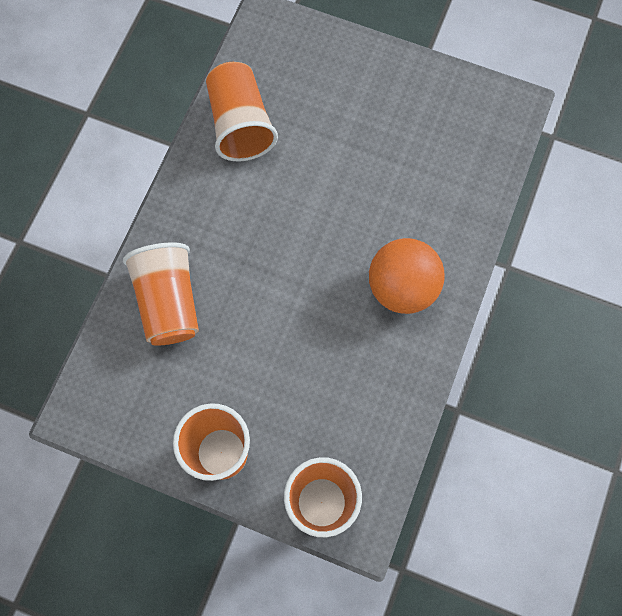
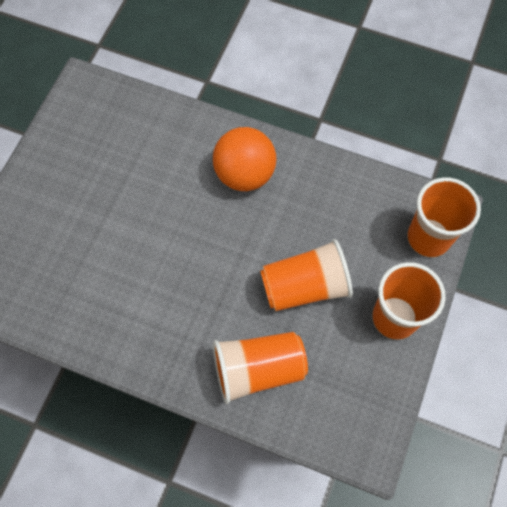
camera: 90 degrees left, 5 degrees down
(240, 124) = (77, 309): orange cup -> orange cup (304, 286)

